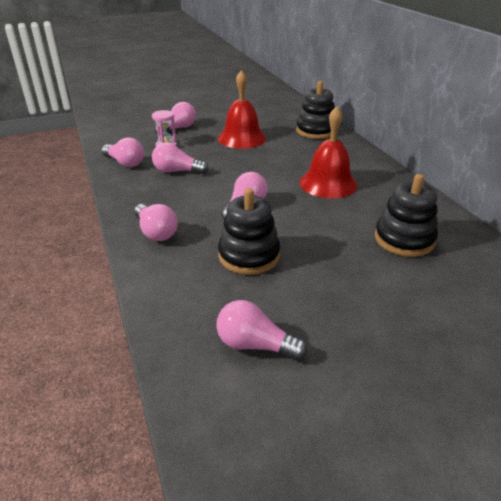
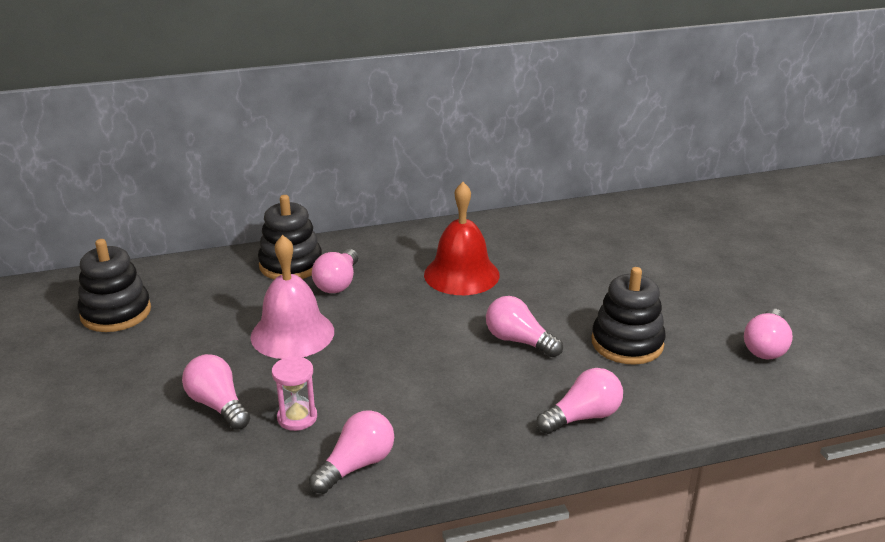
camera: 85 degrees left, 5 degrees down
(177, 171) = (402, 402): pink light bulb -> pink light bulb (338, 283)
(242, 138) = (292, 334): red bell -> pink bell
(404, 239) = (586, 246): black stacking toy -> black stacking toy (116, 313)

